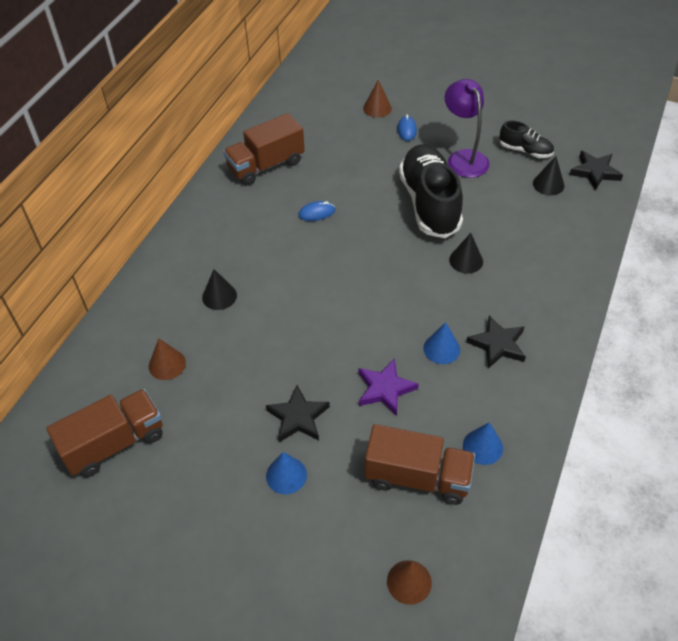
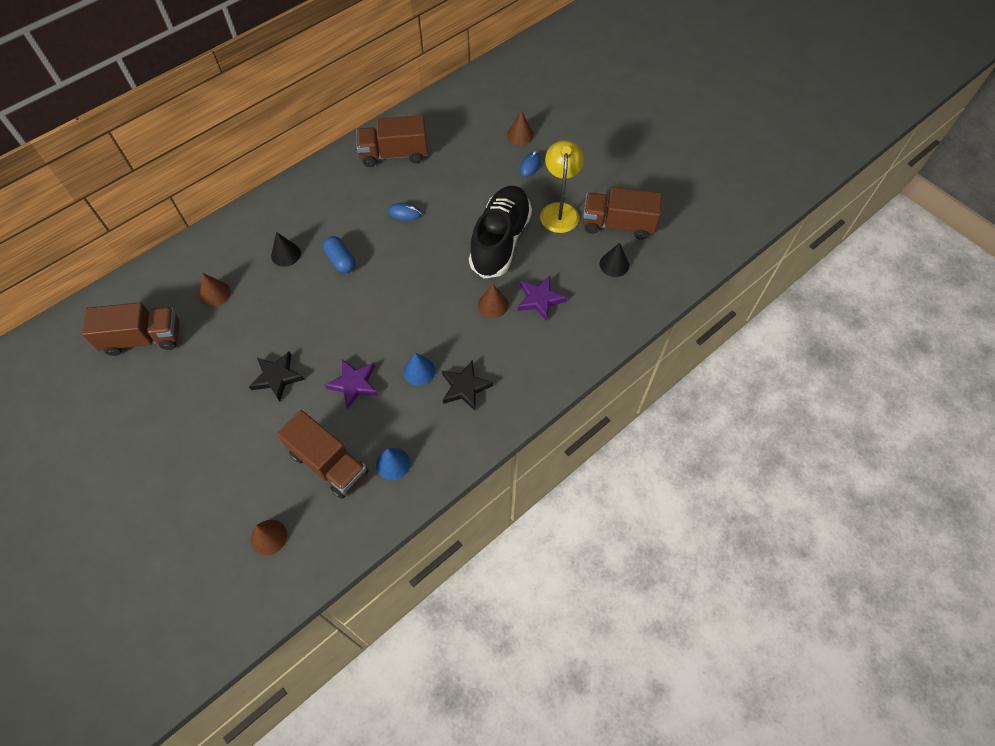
camera: 25 degrees right, 10 degrees up
(283, 280) = (341, 261): none -> blue capsule
(286, 475) = (240, 417): blue cone -> none
(463, 158) = (559, 210): purple lamp -> yellow lamp
(466, 260) = (493, 304): black cone -> brown cone
(506, 239) = (539, 299): none -> purple star
(525, 151) = (618, 225): black shoe -> brown truck
(595, 172) = (664, 269): black star -> none

